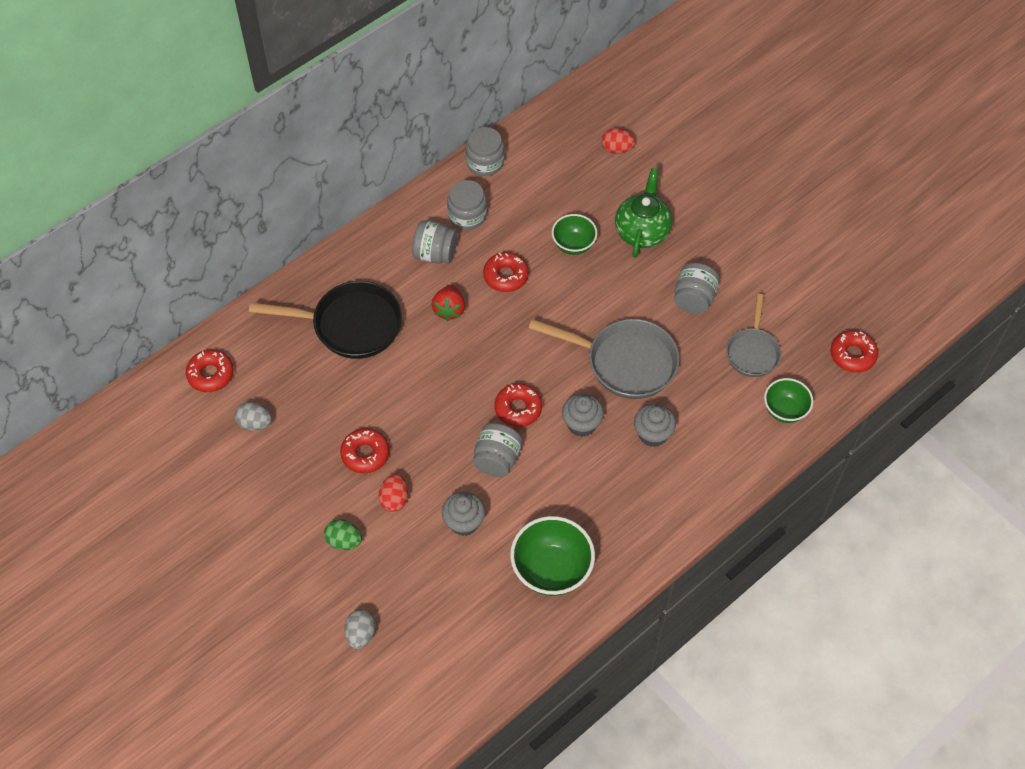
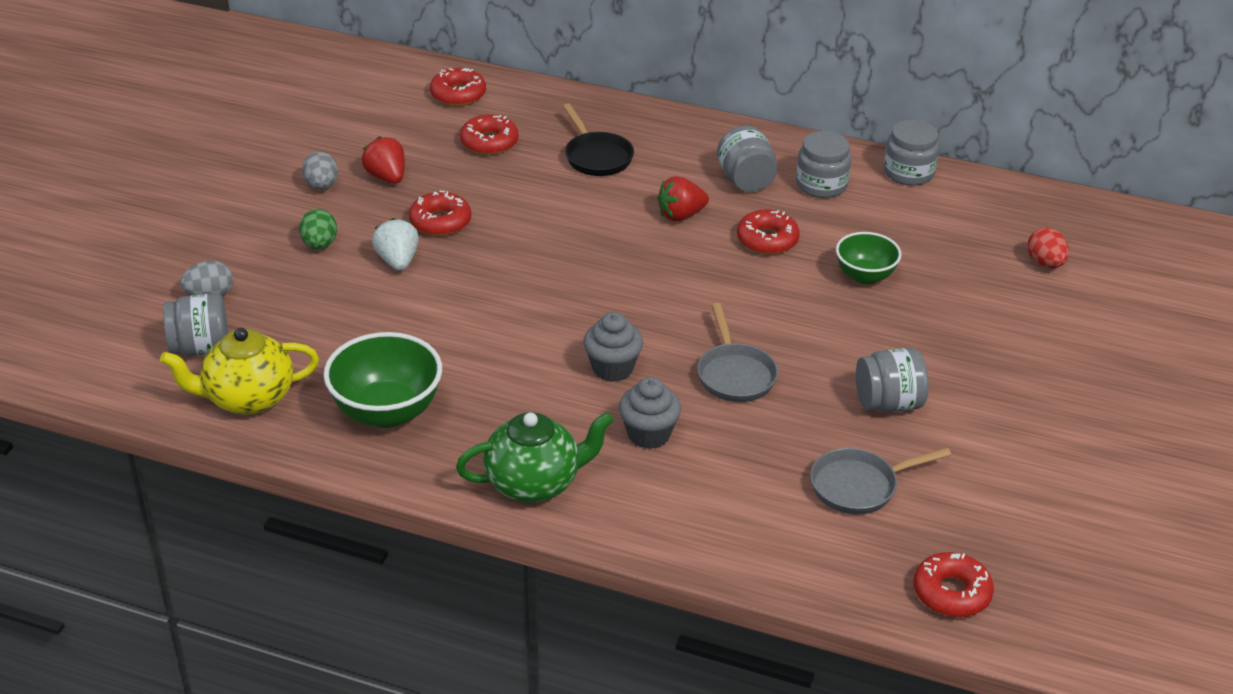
camera: 60 degrees right, 20 degrees down
(255, 423) = (422, 140): grey egg -> grey egg (321, 186)
(288, 465) = (387, 177): none -> red strawberry
(350, 325) = (596, 157): black pan -> black pan, size x0.61
(394, 499) = (397, 261): red egg -> white strawberry
(464, 522) = (404, 321): grey cupcake -> none
(491, 649) = (248, 399): none -> yellow teapot
(497, 459) = (508, 318): grey jar -> grey jar (201, 348)
(518, 408) = (591, 310): red donut -> red donut (489, 142)
(624, 362) = (734, 374): grey pan -> grey pan, size x0.61
(642, 231) = (944, 324): green teapot -> green teapot (534, 483)
(785, 410) = (794, 550): green bowl -> none

